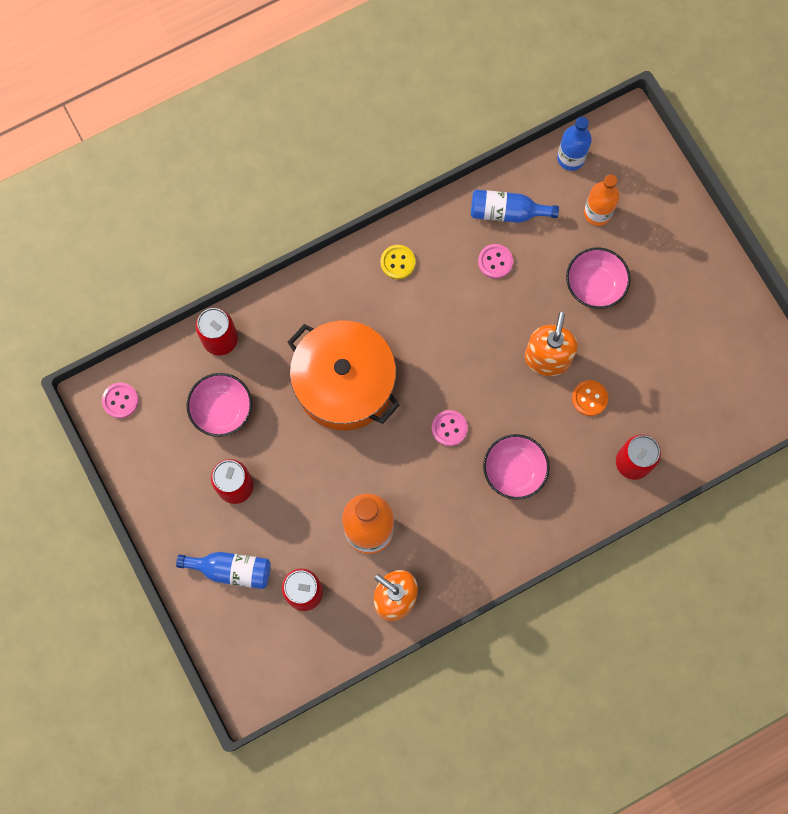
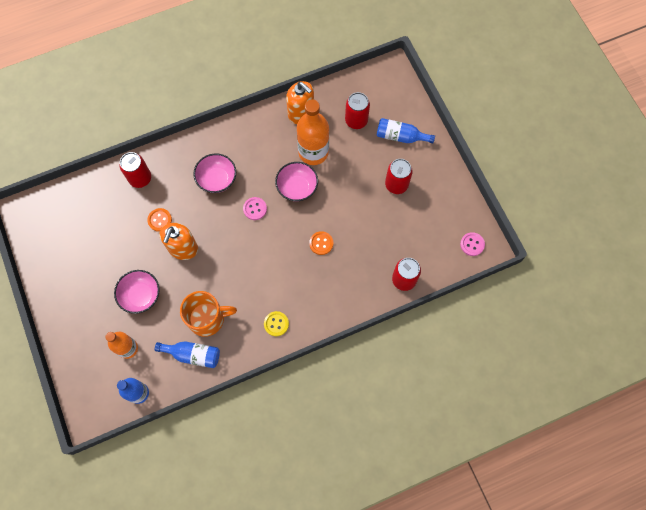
camera: 175 degrees left, 5 degrees down
(222, 410) = (404, 233): pink bowl -> pink bowl (297, 187)
(344, 383) = (321, 243): orange pot -> orange button
(495, 262) = (207, 318): pink button -> orange mug

